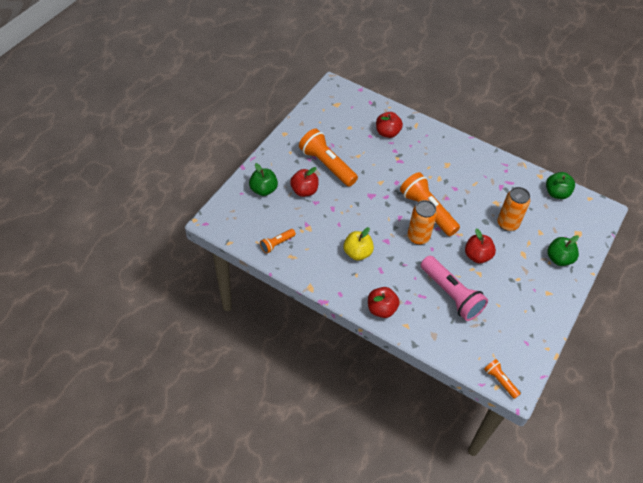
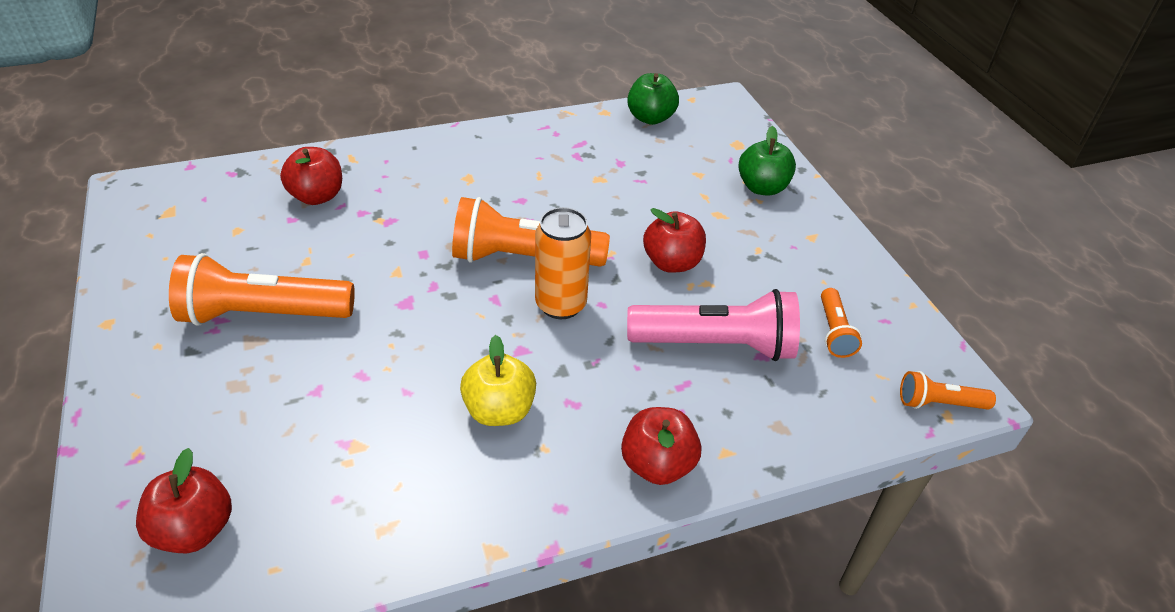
camera: 50 degrees left, 10 degrees down
(263, 190) = (172, 455): green apple -> none
(277, 244) = (325, 532): orange flashlight -> orange flashlight (834, 332)
(304, 191) = (268, 389): red apple -> red apple (194, 529)
(507, 224) = (649, 193): orange can -> none

